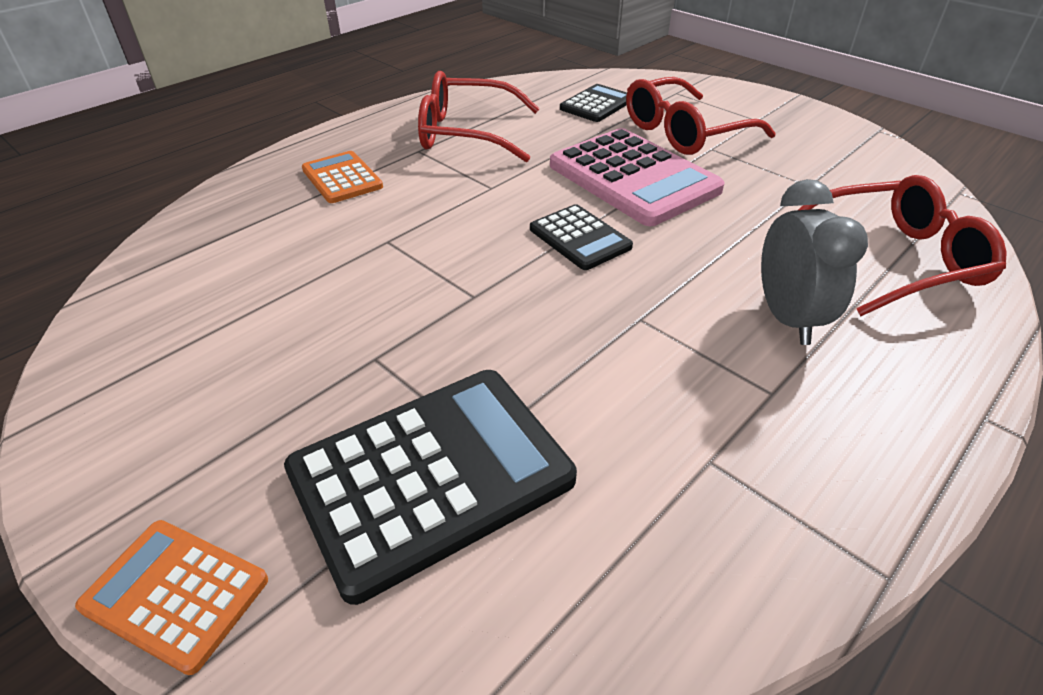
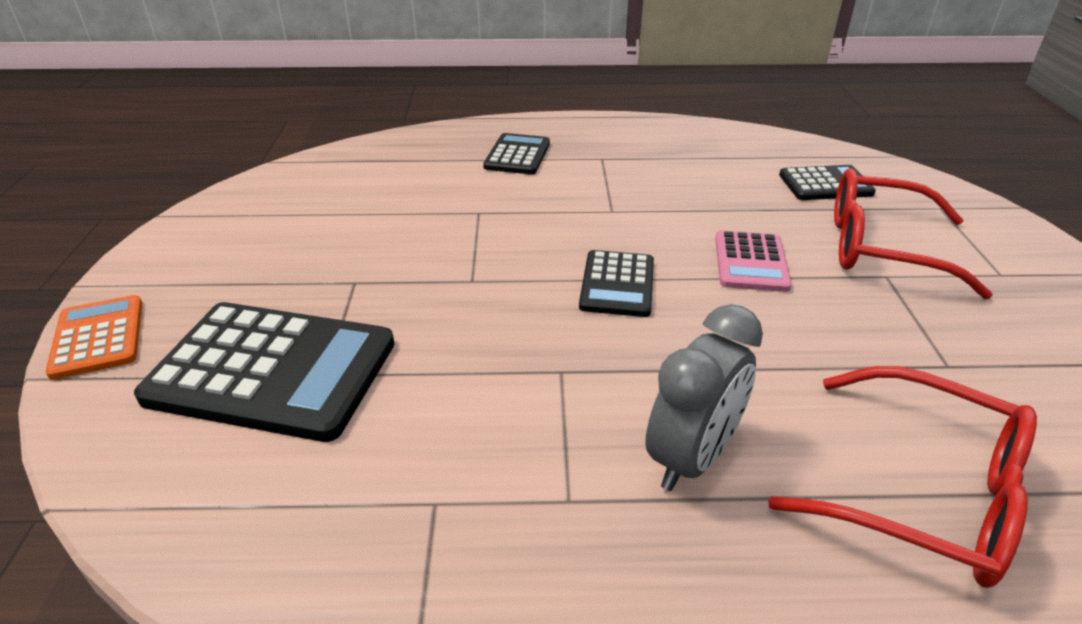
camera: 45 degrees right, 5 degrees down
(342, 178) = (517, 155): orange calculator -> black calculator
(467, 133) = (661, 161): red glasses -> none
(633, 178) = (750, 262): pink calculator -> pink calculator, size x0.54

